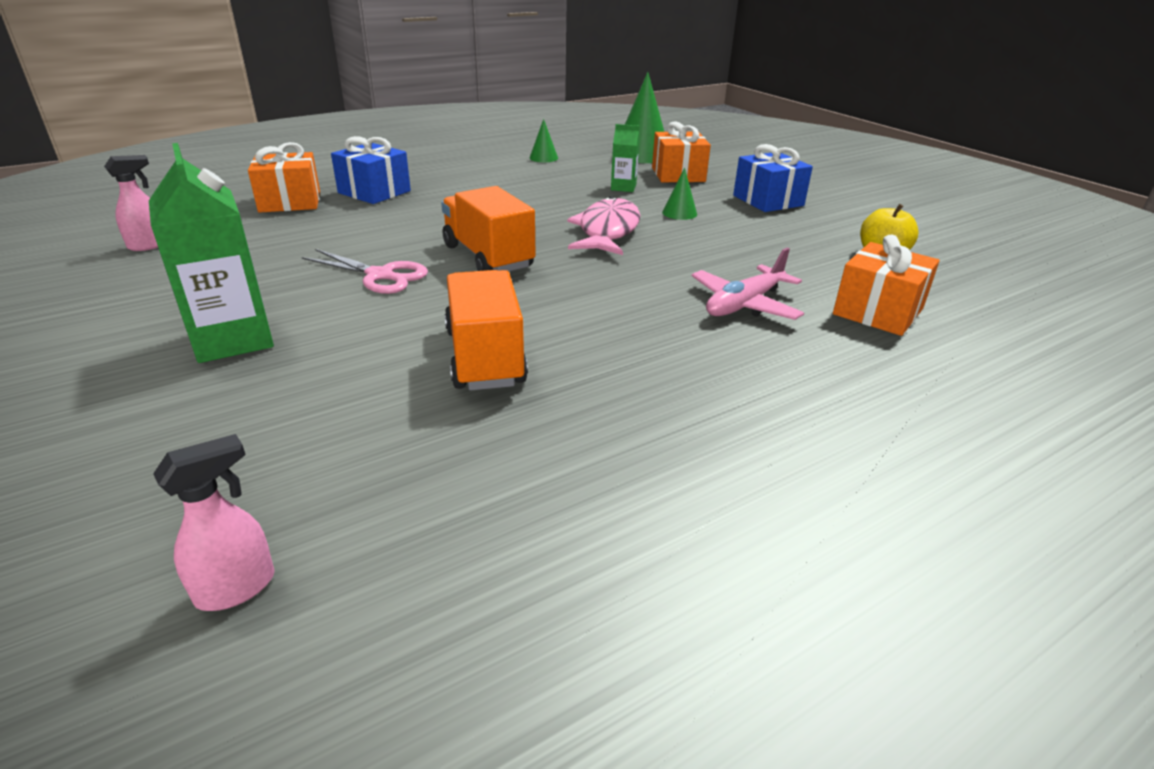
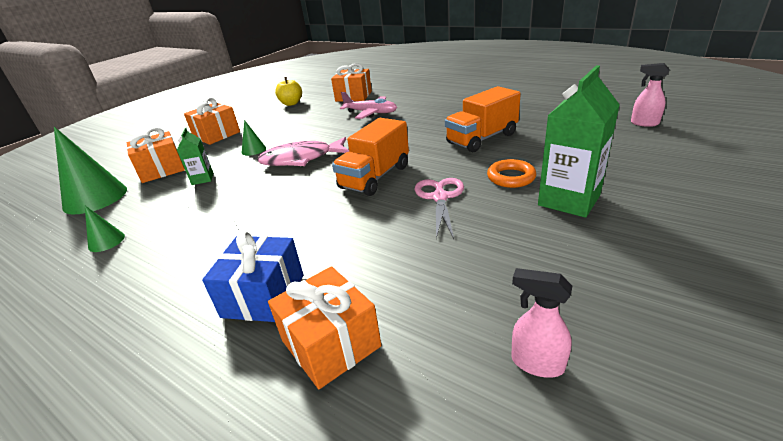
camera: 110 degrees left, 0 degrees up
(341, 329) = (511, 177): none -> orange ring
(768, 200) = (216, 135): blue gift -> orange gift

